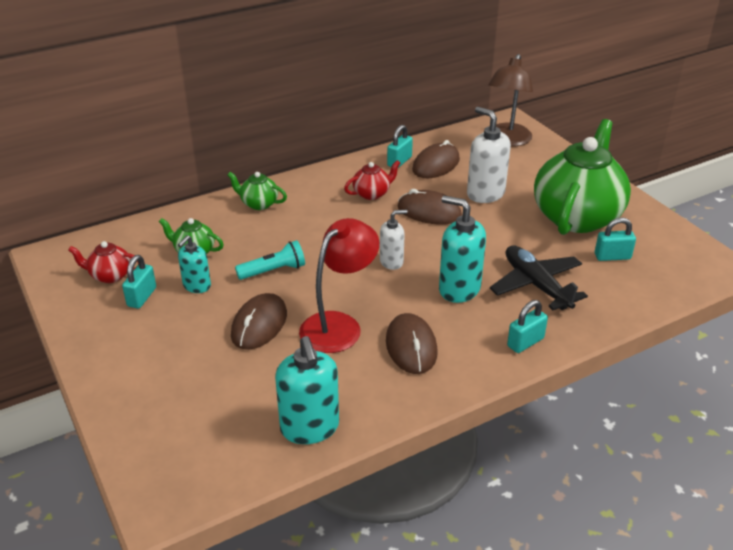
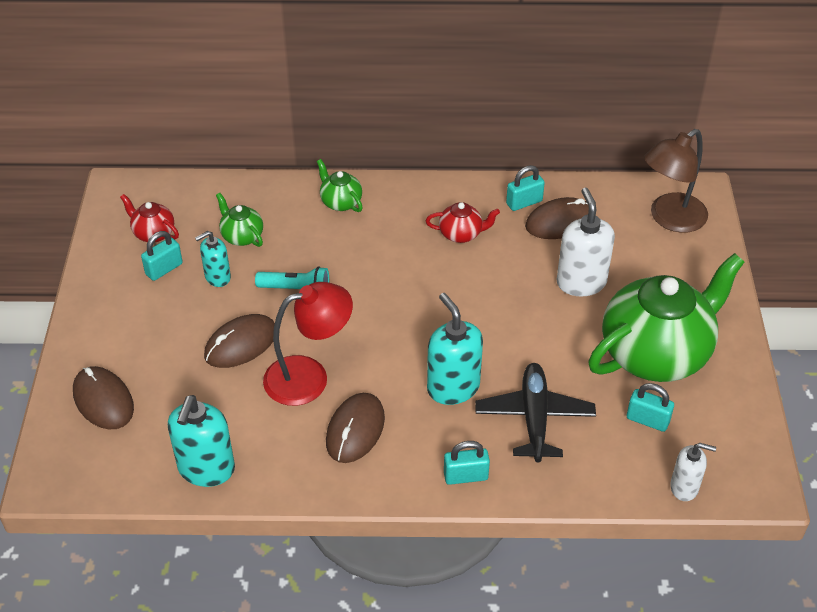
camera: 30 degrees right, 10 degrees up
(391, 262) = (414, 327): white soap dispenser -> white soap dispenser (684, 487)
(429, 212) = (501, 281): brown mouse -> brown mouse (103, 400)

